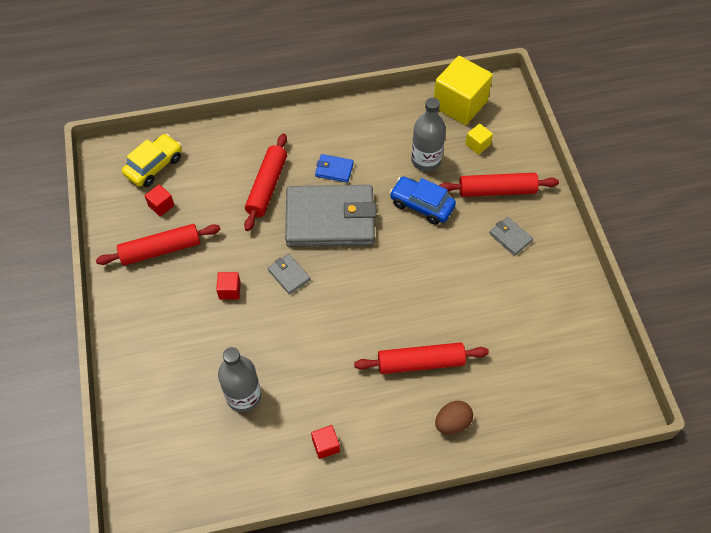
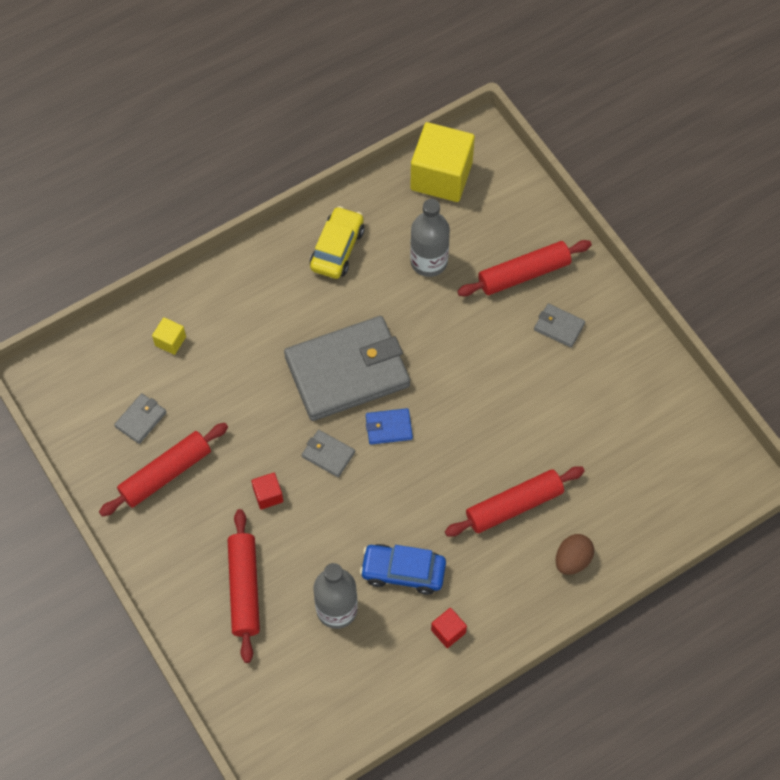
camera: 20 degrees left, 5 degrees up
(154, 166) = (108, 372): yellow car -> yellow car (337, 249)
(161, 205) = (141, 419): red cube -> grey wallet
(267, 186) = (256, 355): red rolling pin -> red rolling pin (244, 589)
(334, 170) = (327, 308): blue wallet -> blue wallet (389, 427)
(421, 205) = (445, 320): blue car -> blue car (403, 572)
(477, 144) = (481, 222): yellow cube -> yellow cube (170, 341)

